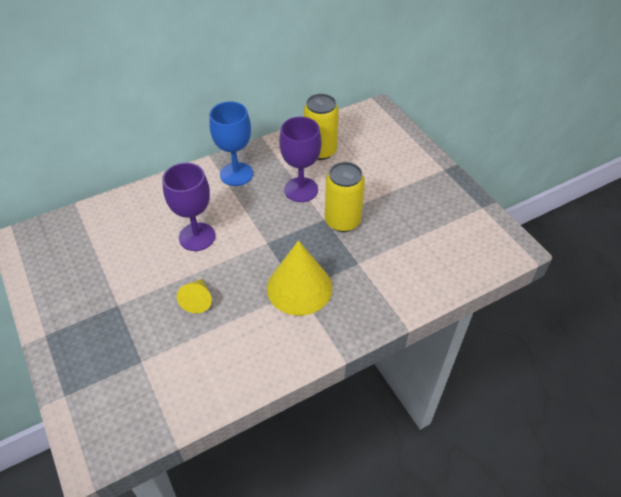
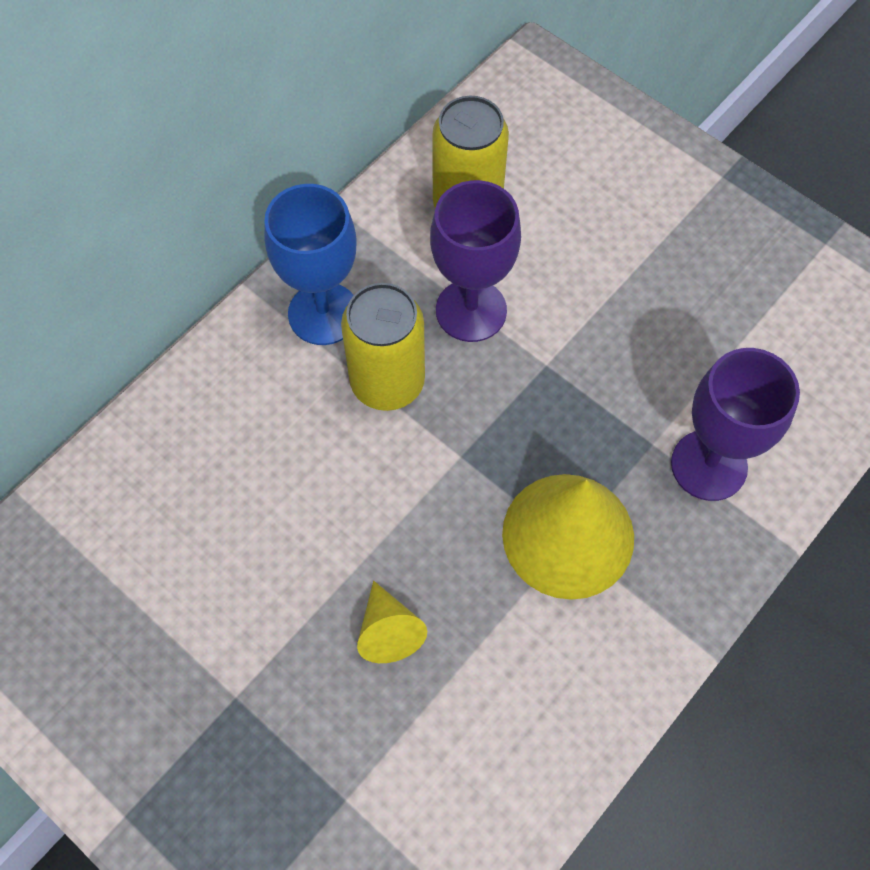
camera: 20 degrees left, 15 degrees up
(197, 237) = (316, 489): purple goblet -> purple goblet (709, 465)
(342, 221) = (583, 358): yellow can -> yellow can (387, 382)

